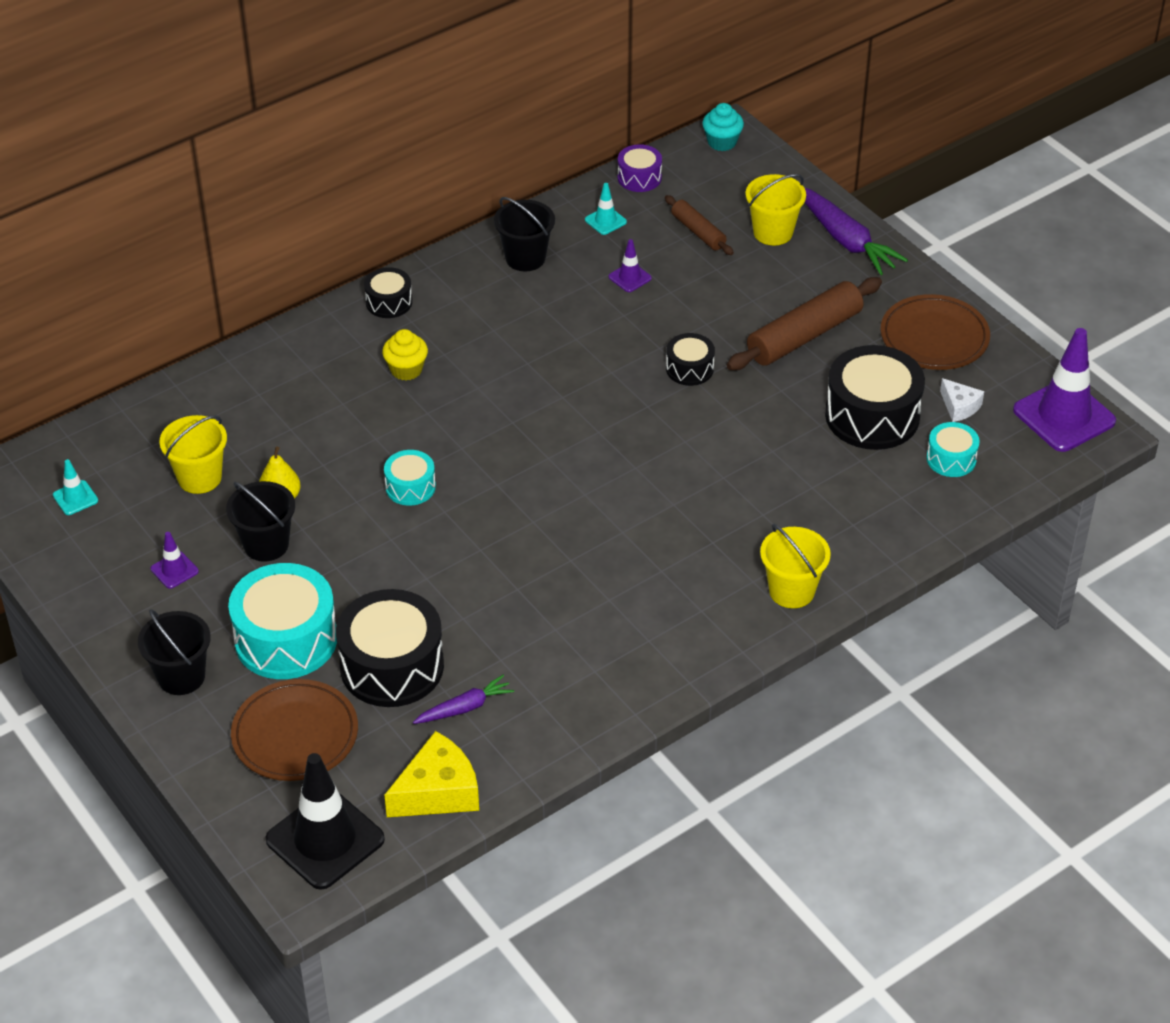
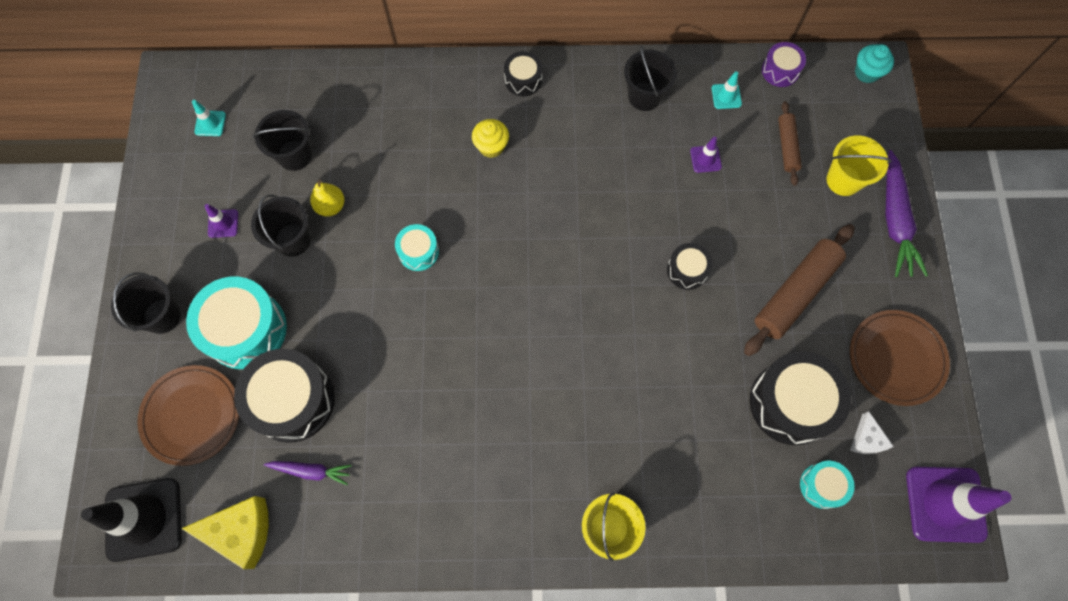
camera: 35 degrees right, 25 degrees up
(199, 477) = (294, 155): yellow bucket -> black bucket
(804, 336) = (795, 293): brown rolling pin -> brown rolling pin turned 45 degrees counterclockwise

